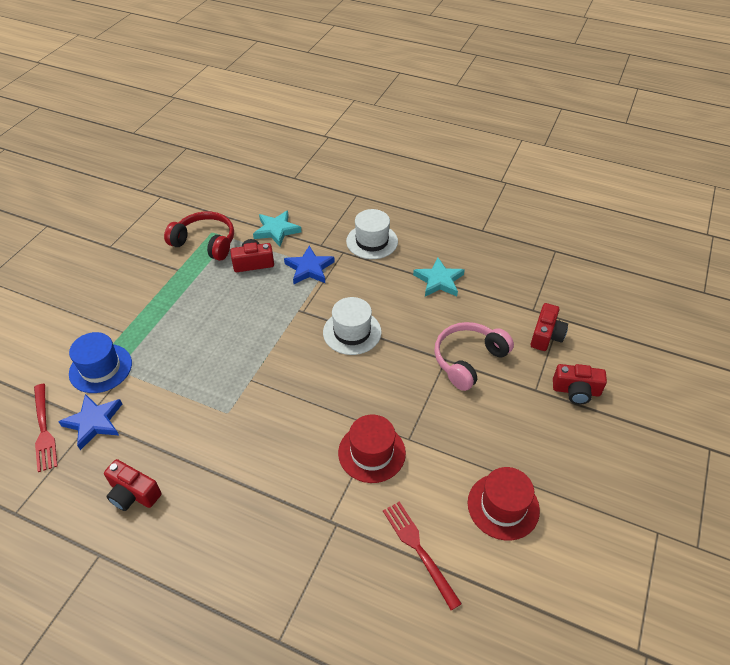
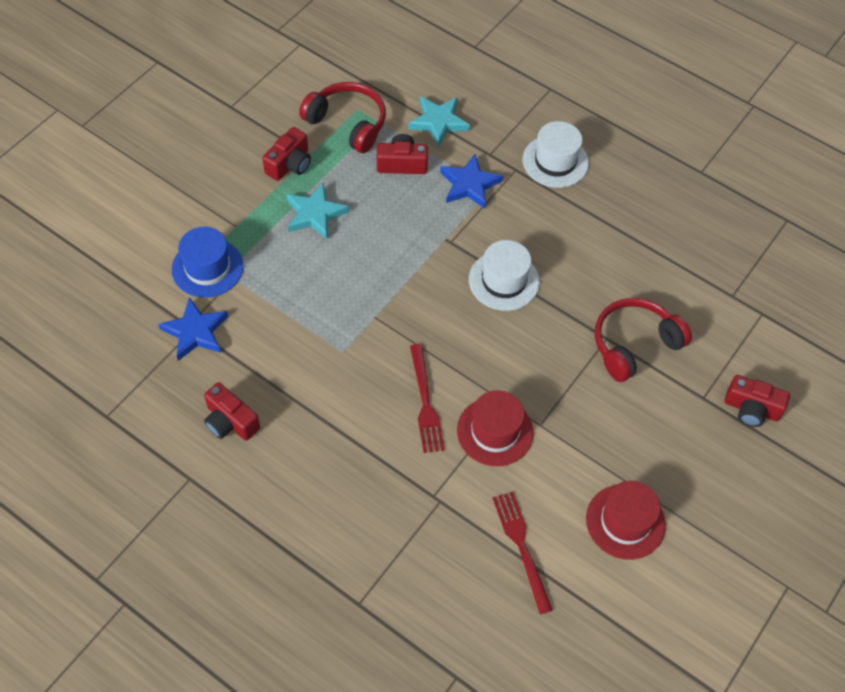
camera: 10 degrees right, 10 degrees up
(44, 429) = (141, 329): red fork -> red fork (425, 402)
(439, 280) = (626, 233): turquoise star -> turquoise star (315, 214)
(468, 360) = (634, 344): pink headphones -> red headphones
(546, 335) = (738, 332): red camera -> red camera (290, 164)

